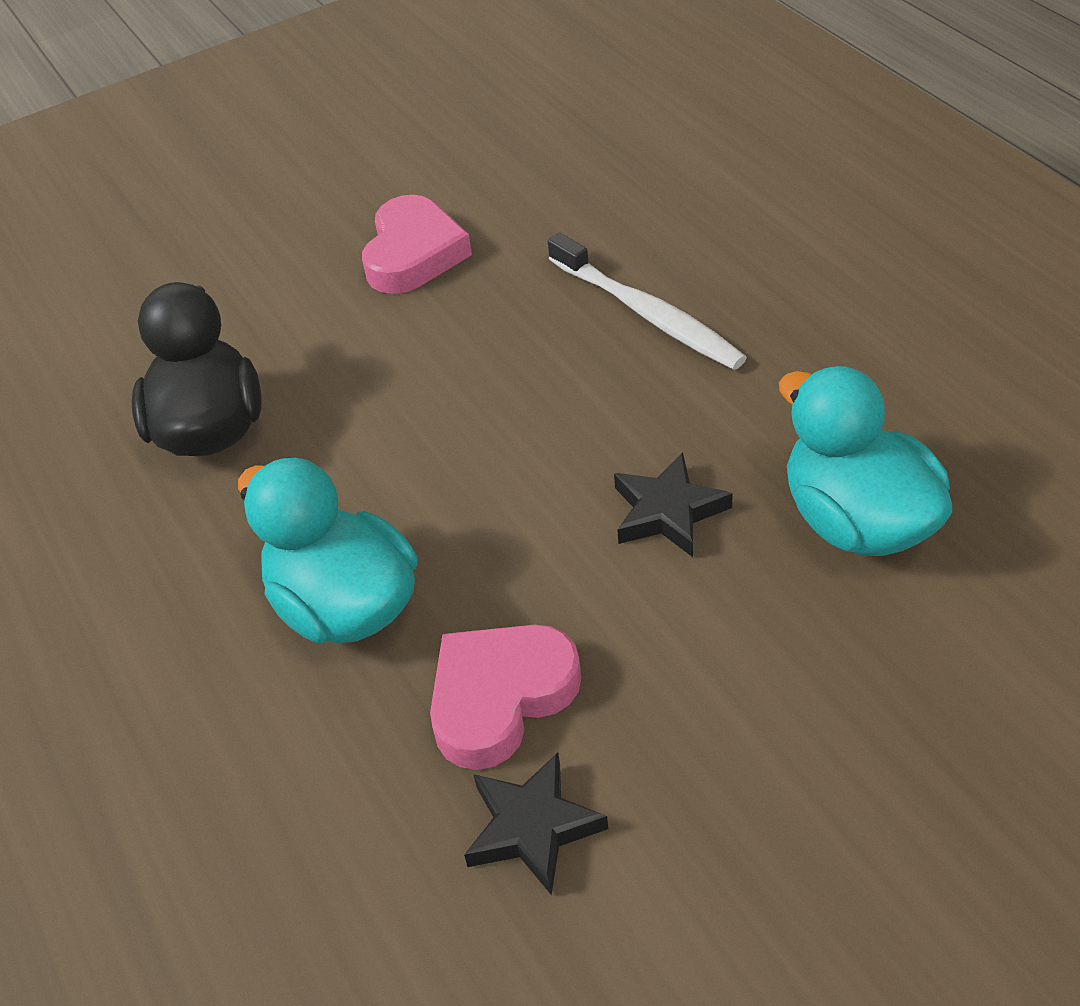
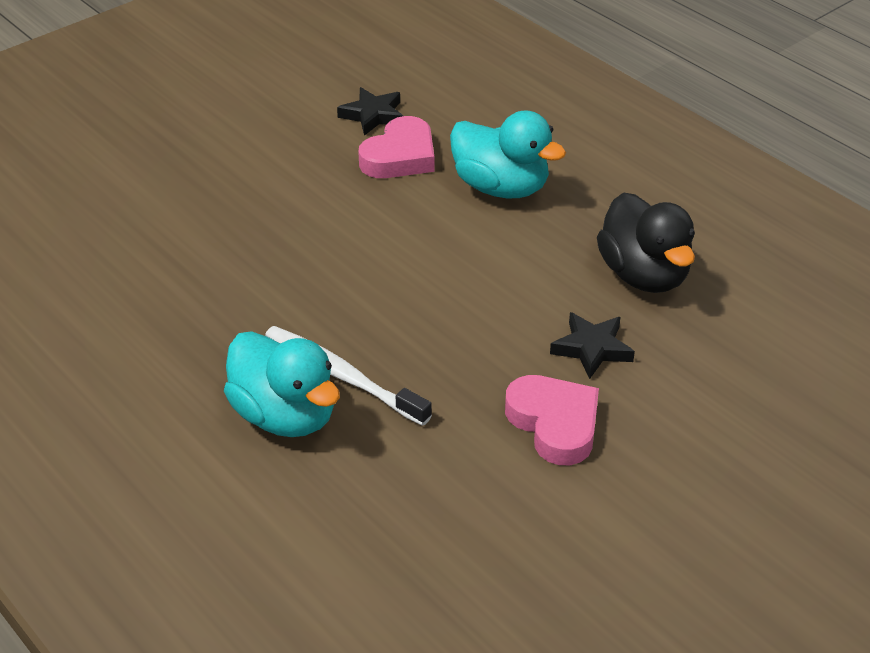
camera: 165 degrees right, 5 degrees down
(413, 254) = (554, 424): pink heart -> pink heart turned 150 degrees clockwise
(668, 512) = (317, 244): black star -> black star (592, 348)
(857, 521) = (201, 245): turquoise duck -> turquoise duck (285, 415)

